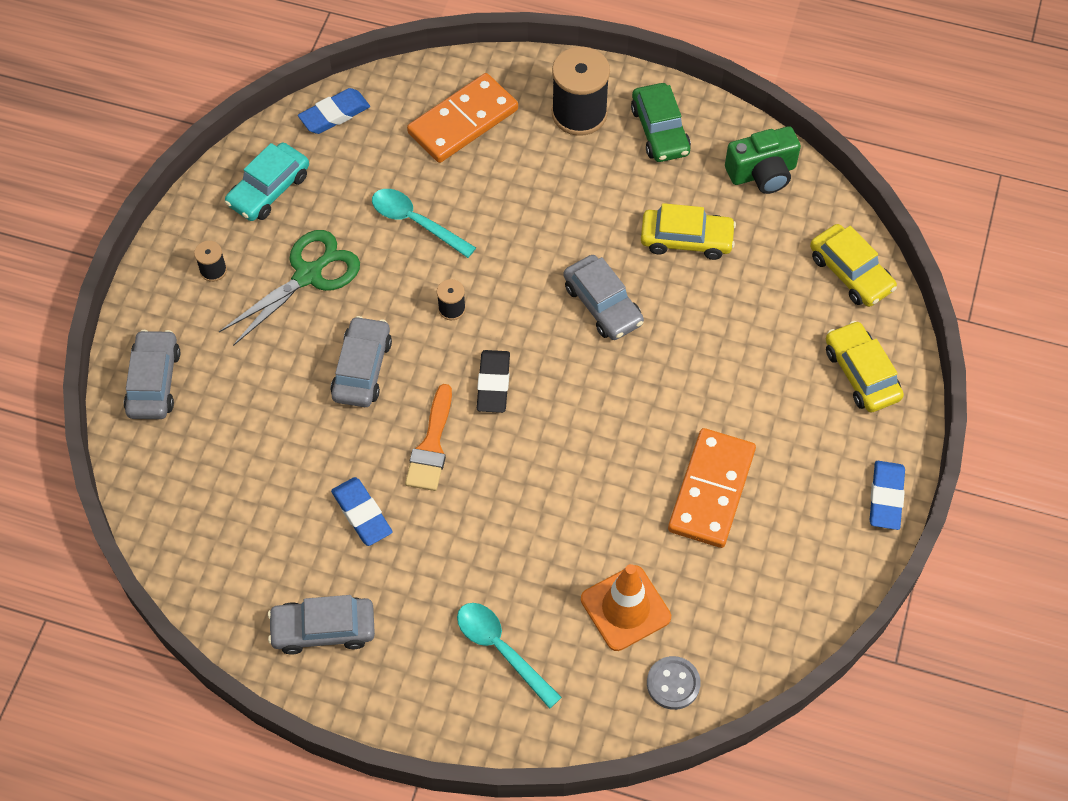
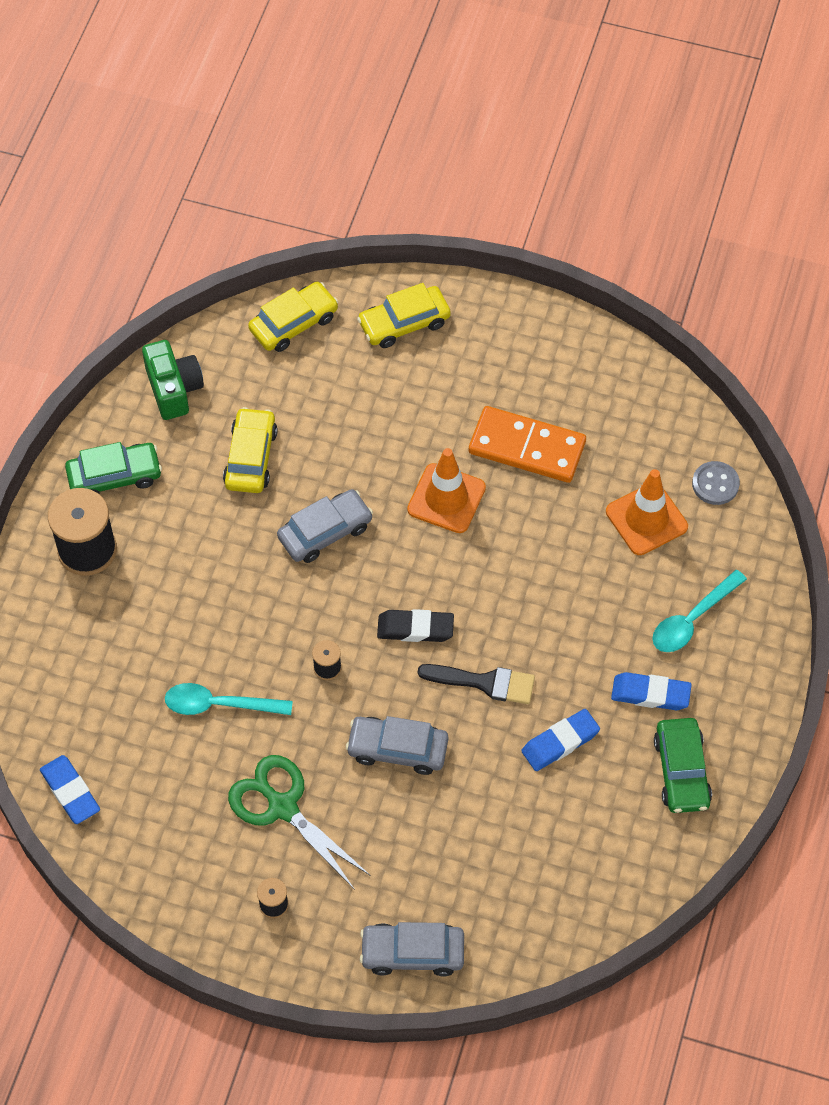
camera: 90 degrees left, 0 degrees up
(269, 189) = (169, 854): turquoise car -> none
(323, 629) = (681, 771): grey car -> green car
(415, 222) = (219, 704): turquoise spoon -> turquoise spoon turned 60 degrees clockwise
(431, 445) = (484, 682): orange brush -> black brush
(463, 121) = (89, 661): orange domino -> none
(645, 412) = (446, 498): none -> orange traffic cone
(886, 497) = (530, 314): blue eraser -> blue eraser (650, 694)

